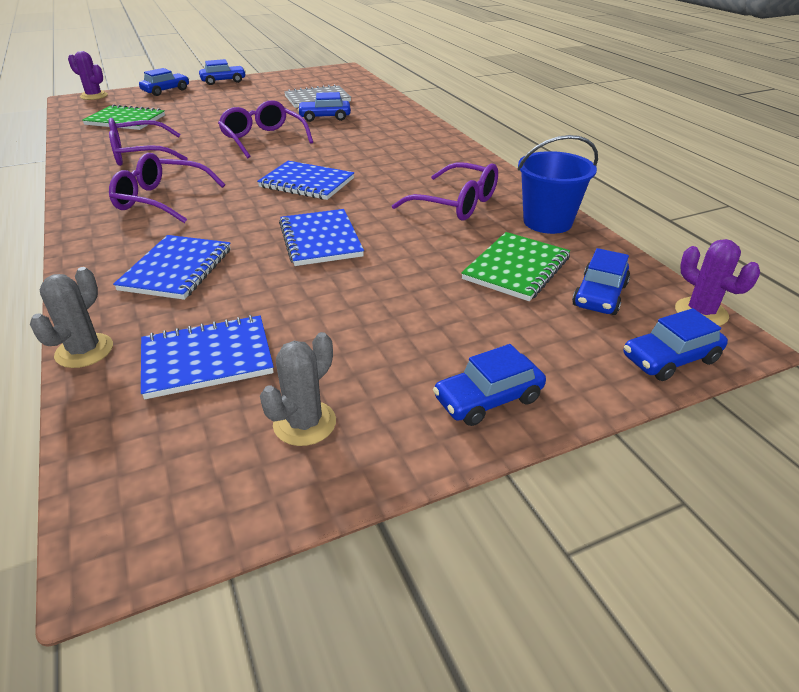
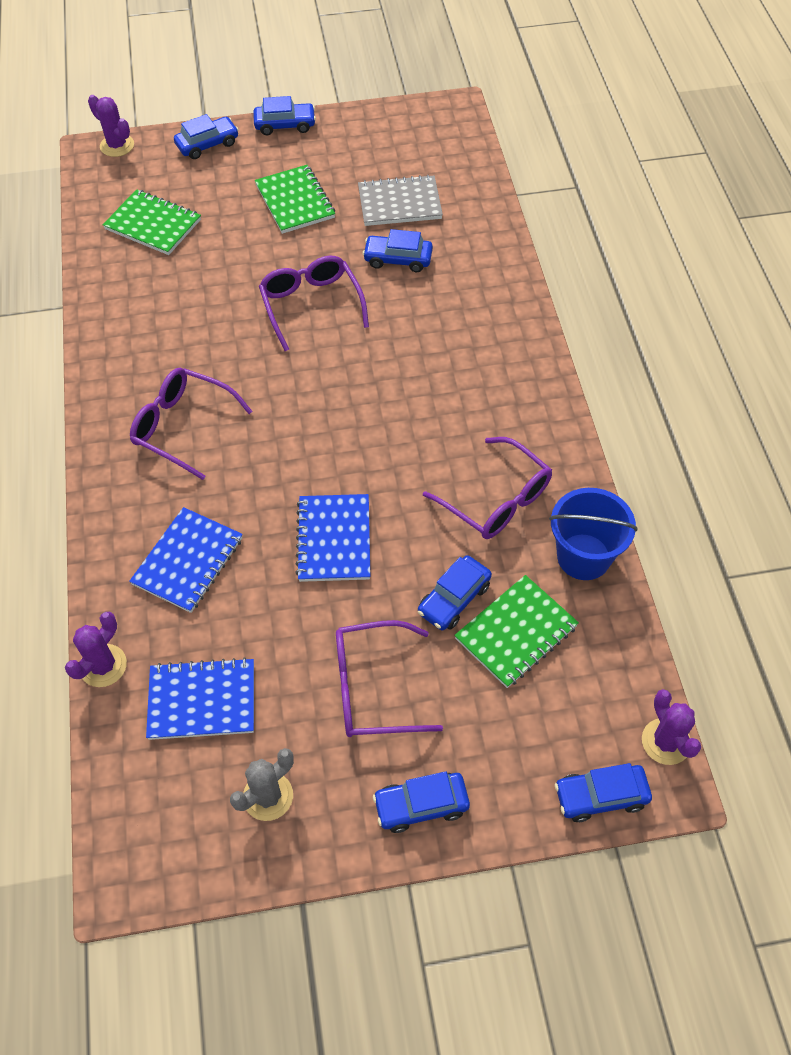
camera: 15 degrees right, 20 degrees up
(84, 351) = (103, 666): grey cactus -> purple cactus
(139, 154) = (165, 318): purple glasses -> purple glasses (372, 688)
(238, 104) = (295, 201): none -> green notebook
(306, 183) = (342, 421): blue notebook -> none
(600, 295) = (580, 694): blue car -> blue car (454, 599)

